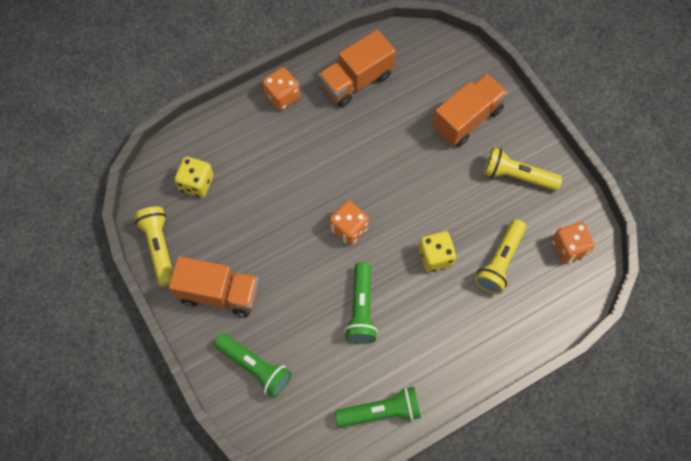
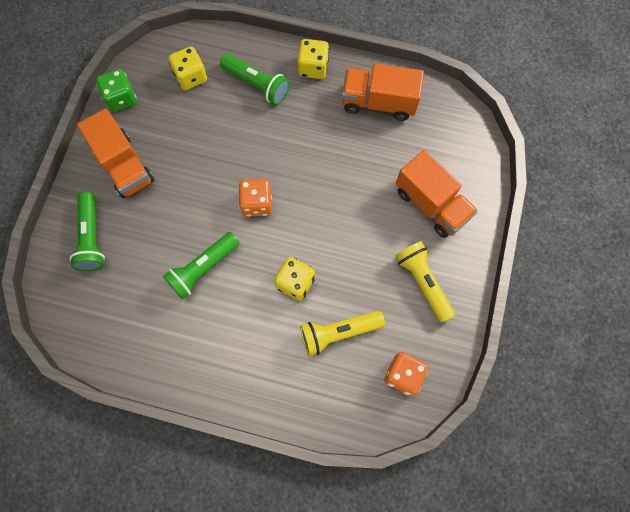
camera: 45 degrees right, 5 degrees up
(159, 247) = (121, 98): yellow flashlight -> green dice
(282, 96) = (313, 68): orange dice -> yellow dice
(381, 412) = (137, 353): green flashlight -> green flashlight (257, 85)
(467, 119) = (431, 204): orange truck -> orange truck turned 45 degrees clockwise

